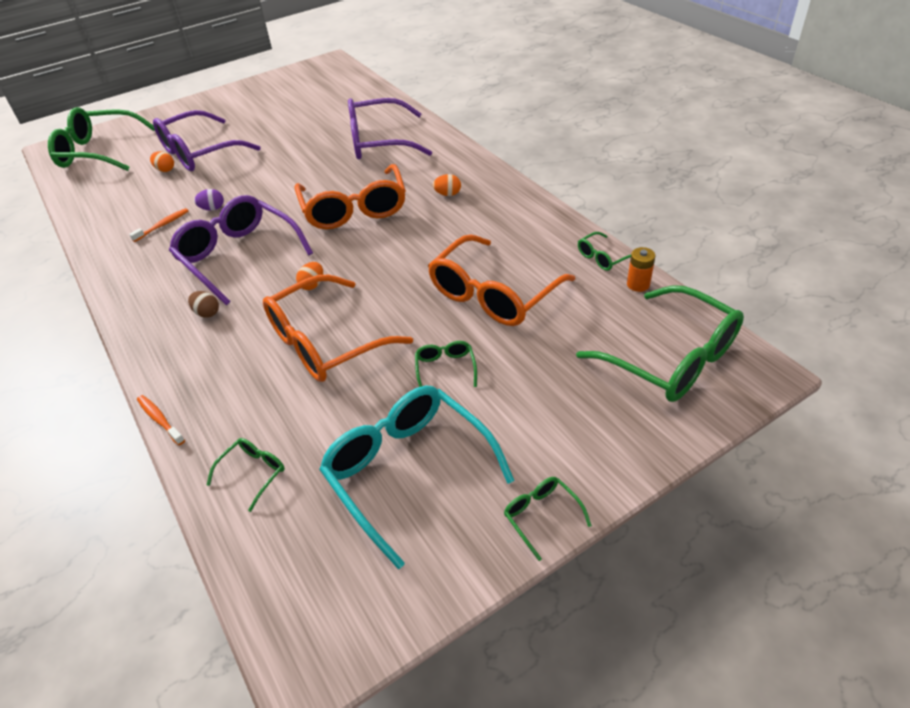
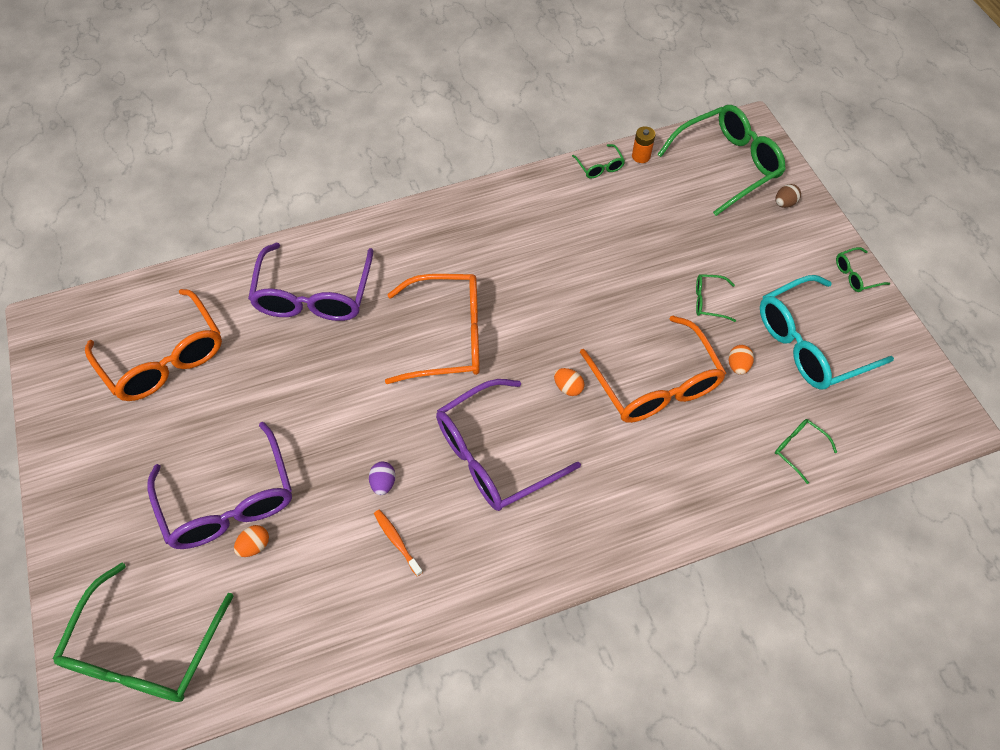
camera: 80 degrees left, 15 degrees up
(160, 419) = (727, 526): orange toothbrush -> none
(207, 313) = (584, 487): brown egg -> brown egg (784, 203)
(448, 194) = (455, 252): orange egg -> orange egg (737, 365)
(493, 294) = (625, 250): orange glasses -> orange glasses (165, 358)

